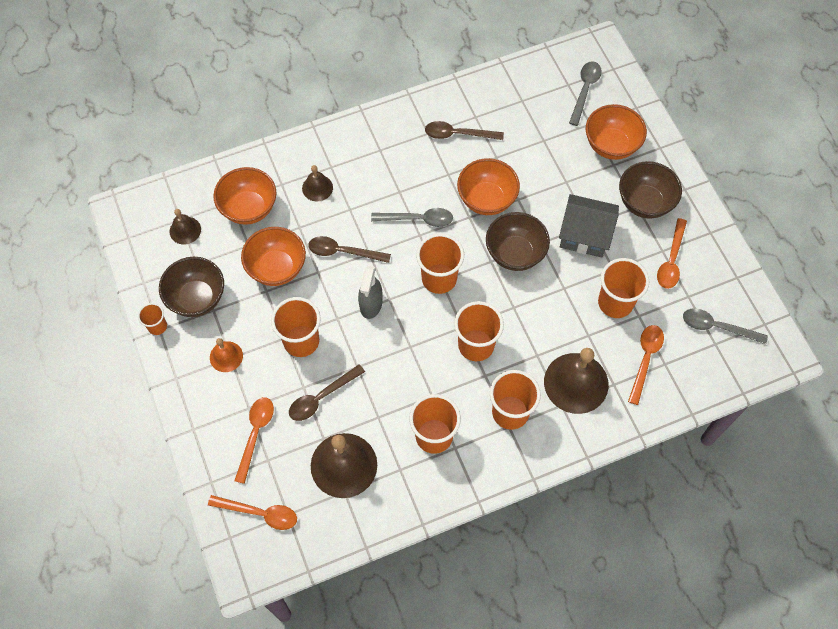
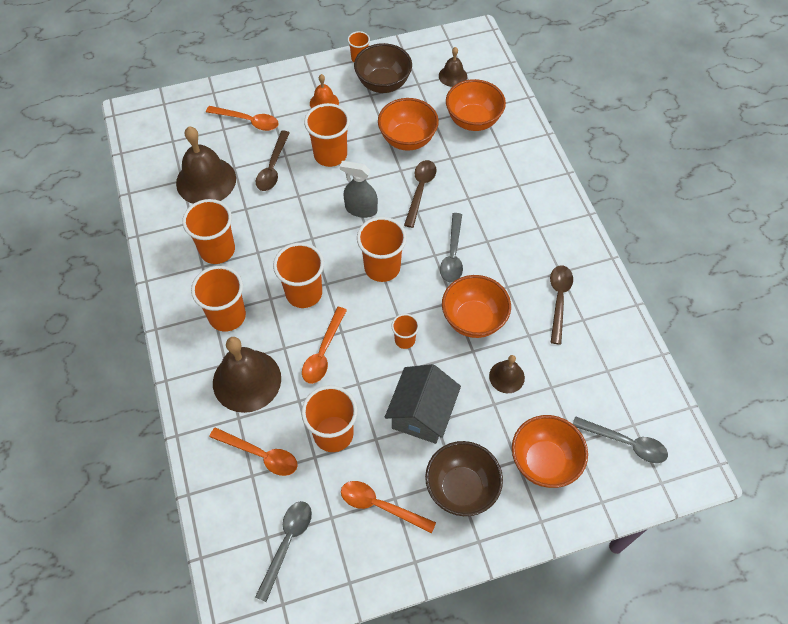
camera: 95 degrees right, 5 degrees down
(259, 513) = (178, 122): orange spoon -> orange spoon (323, 352)
(317, 188) = (494, 173): brown bell -> brown bell (506, 377)
(321, 397) = (273, 167): brown spoon -> brown spoon turned 135 degrees counterclockwise
(515, 253) = (405, 340): brown bowl -> orange cup

